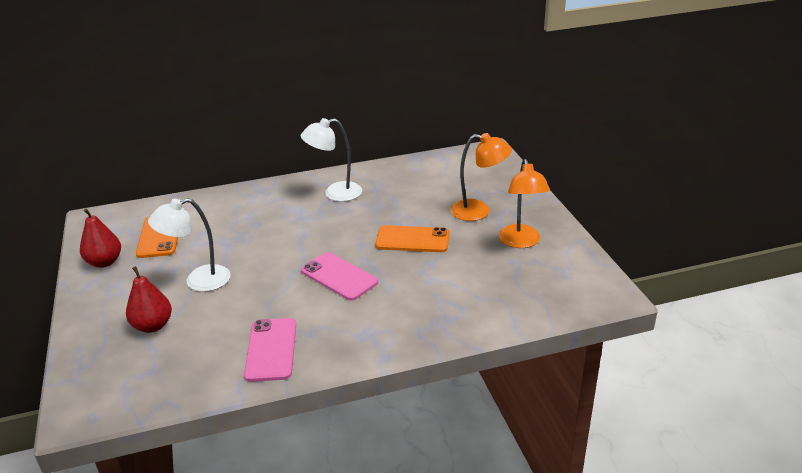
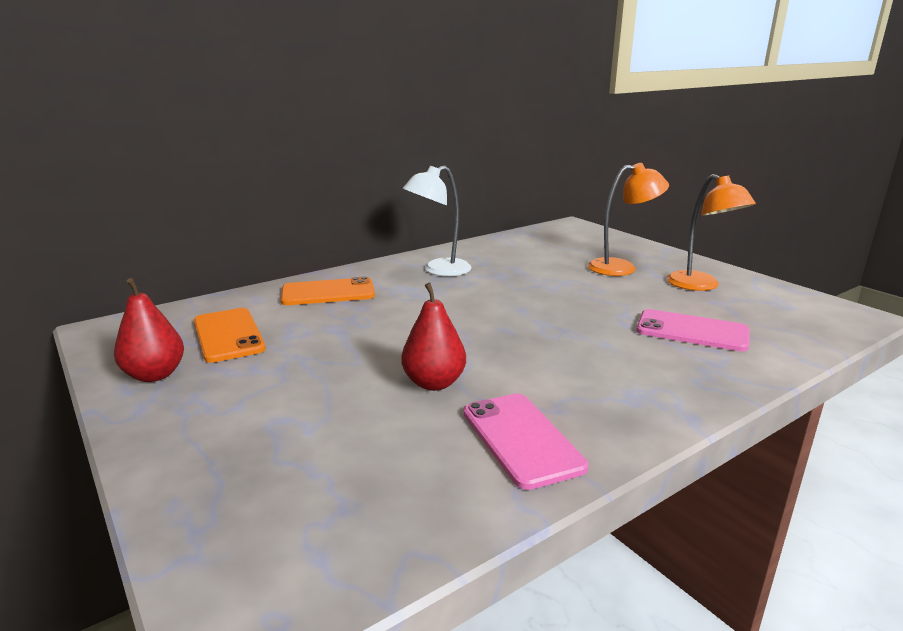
camera: 20 degrees left, 10 degrees down
(153, 326) = (297, 442): red pear -> red pear (434, 383)
(198, 281) = (330, 375): white lamp -> none
(339, 276) = (528, 342): pink phone -> pink phone (692, 331)
(412, 239) = (578, 298): orange phone -> orange phone (328, 292)

